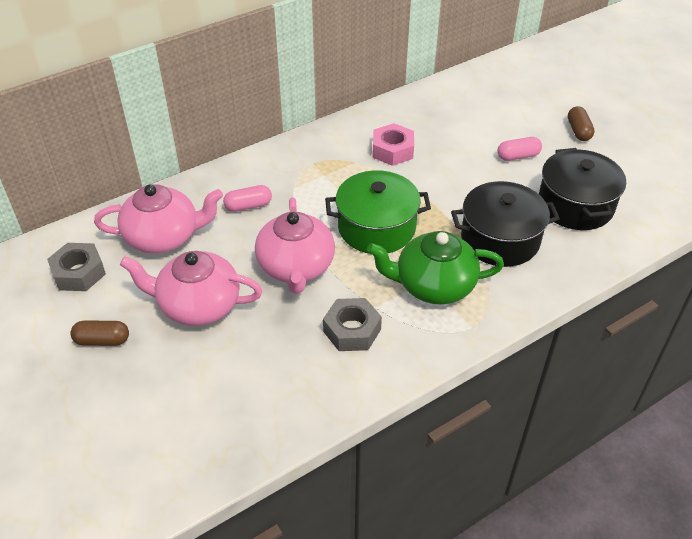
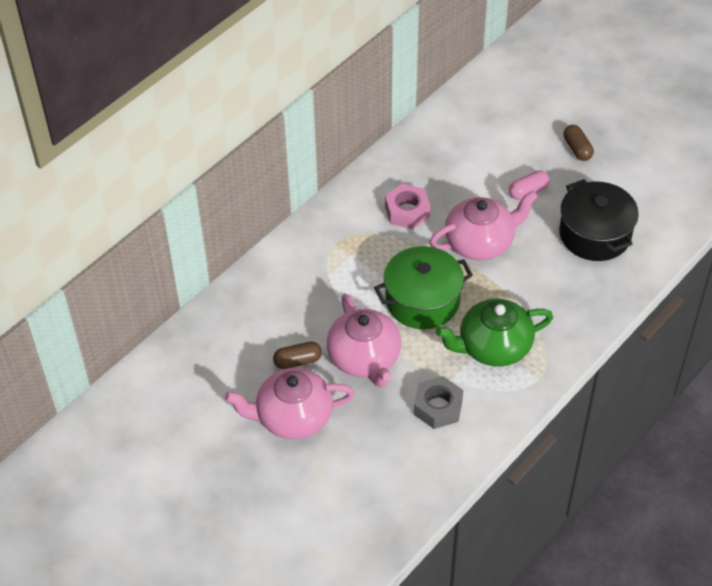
camera: 15 degrees left, 5 degrees up
(79, 273) = (167, 412): grey nut -> none
(102, 340) = (223, 471): brown capsule -> brown capsule (297, 361)
(164, 237) = (228, 357): pink teapot -> pink teapot (480, 242)
(248, 206) = (293, 305): pink capsule -> none
(500, 239) = (537, 286): black pot -> none

